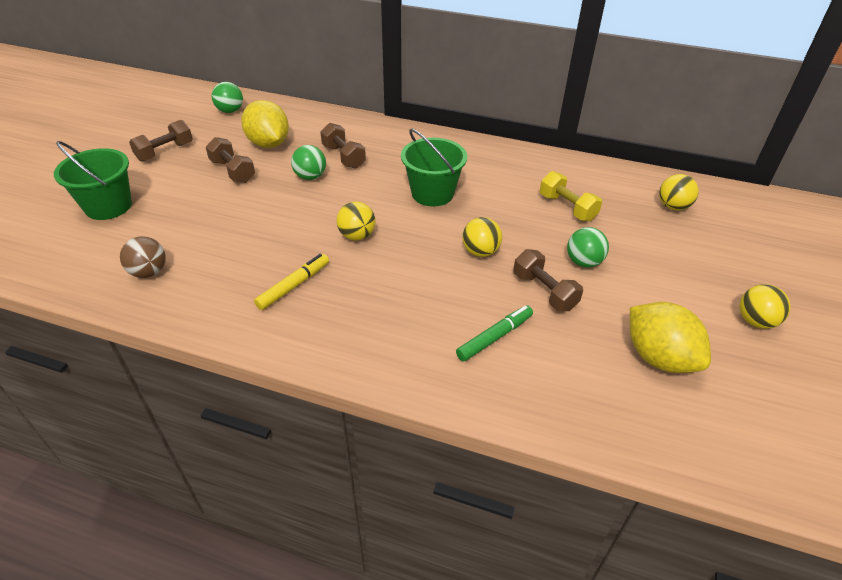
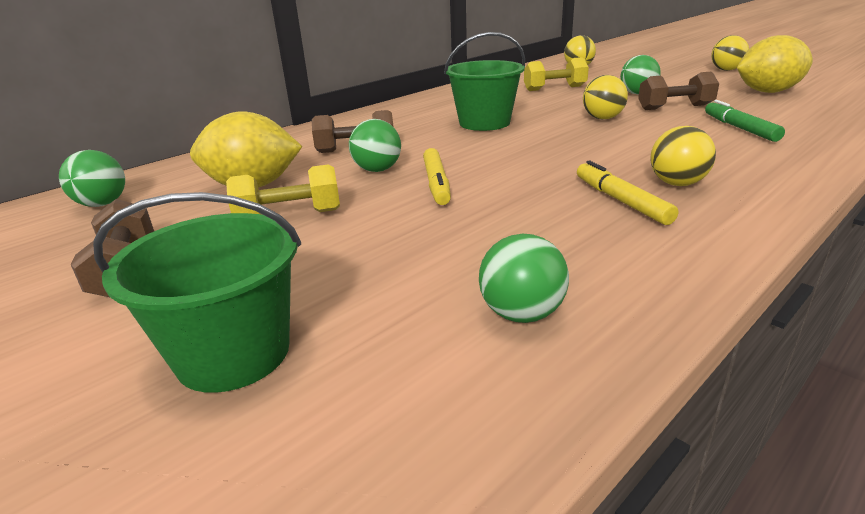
camera: 60 degrees left, 15 degrees down
(149, 272) = (521, 314): brown ball -> green ball
(232, 171) = (289, 216): brown dumbbell -> yellow dumbbell
(296, 206) = (436, 183): none -> yellow marker
(357, 236) = (535, 160): yellow ball -> yellow ball (677, 183)

